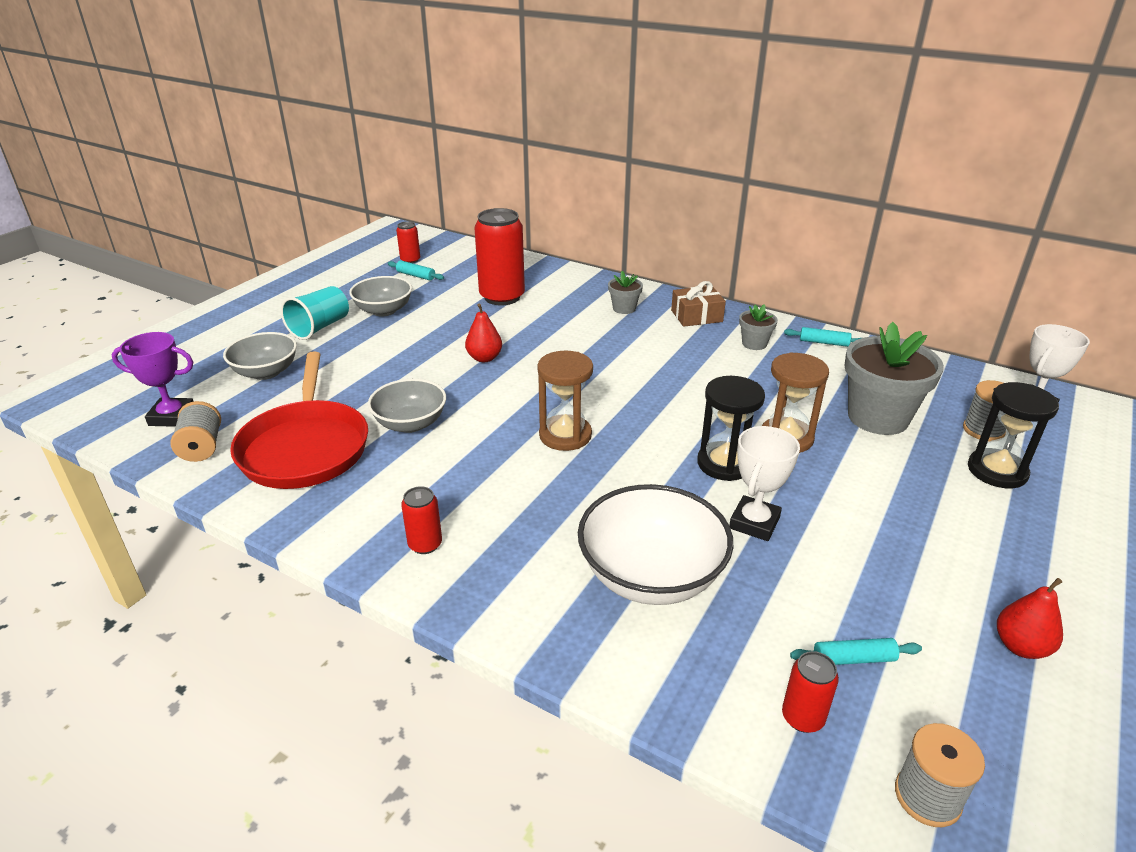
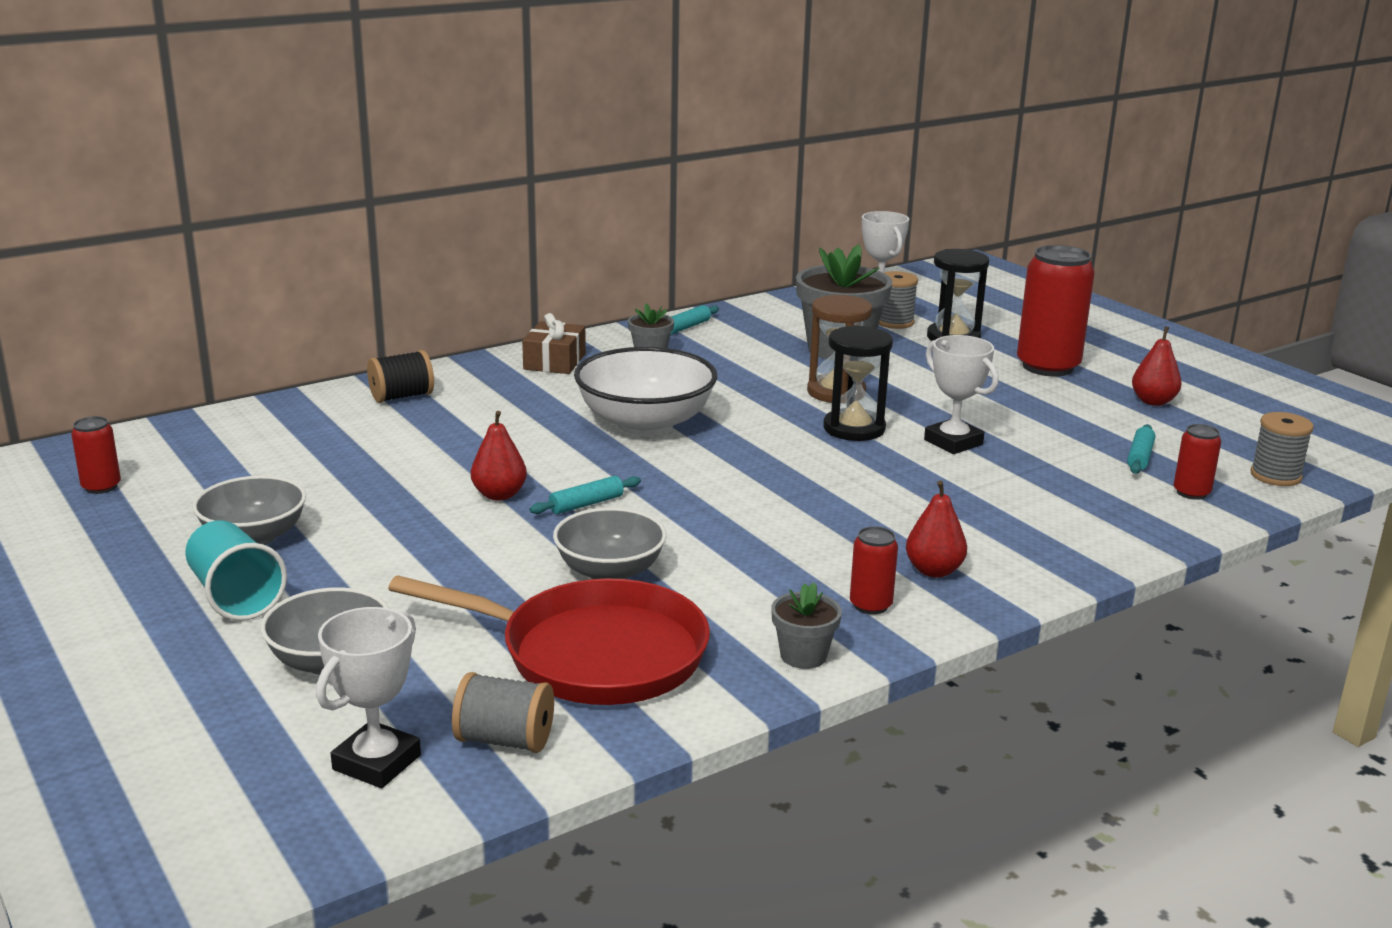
camera: 65 degrees left, 10 degrees down
(172, 416) = (377, 762): purple trophy -> white trophy
(416, 275) = (168, 493): turquoise rolling pin -> turquoise rolling pin (586, 504)
(500, 565) = (934, 571): none -> red pear
(502, 297) = (341, 449): red can -> red can (1048, 367)
(565, 435) = (731, 488): brown hourglass -> none
(588, 290) = (402, 396): none -> black spool
(624, 308) = (483, 390): grey flower pot -> grey flower pot (803, 656)
(651, 576) = (997, 504): white bowl -> white bowl (645, 423)

